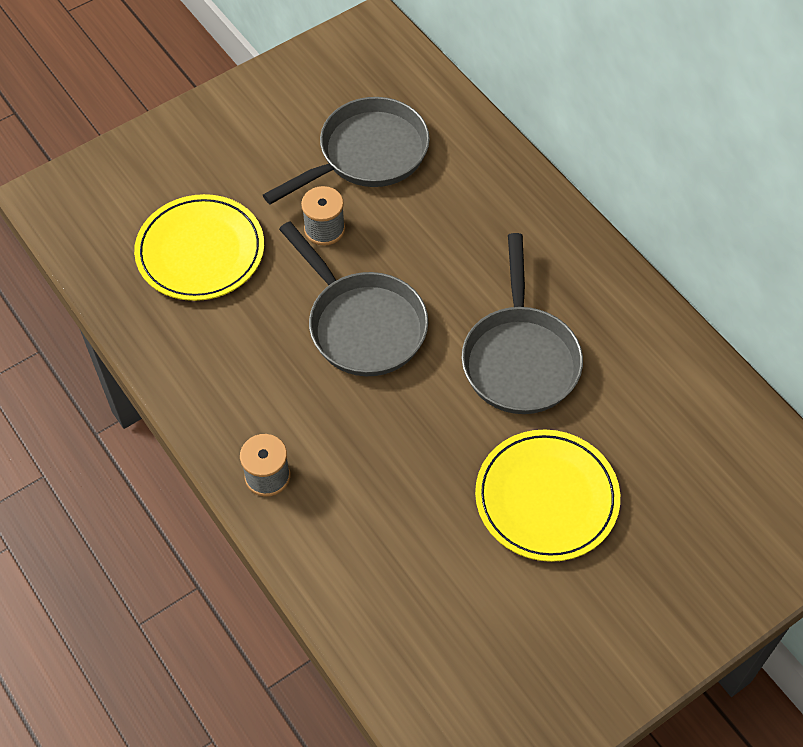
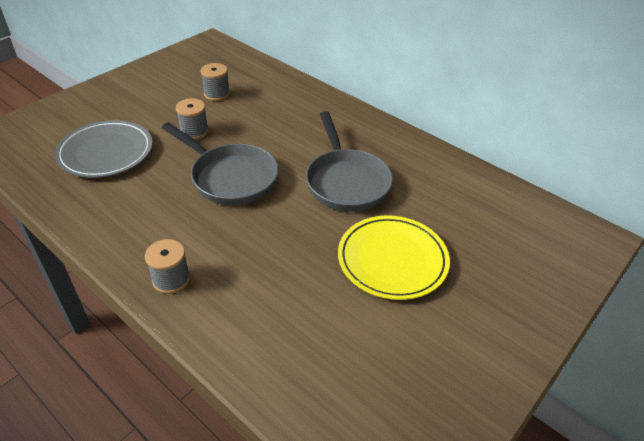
camera: 15 degrees left, 15 degrees down
(200, 251) = (106, 152): yellow plate -> grey plate
(367, 155) = (216, 94): grey pan -> grey spool

